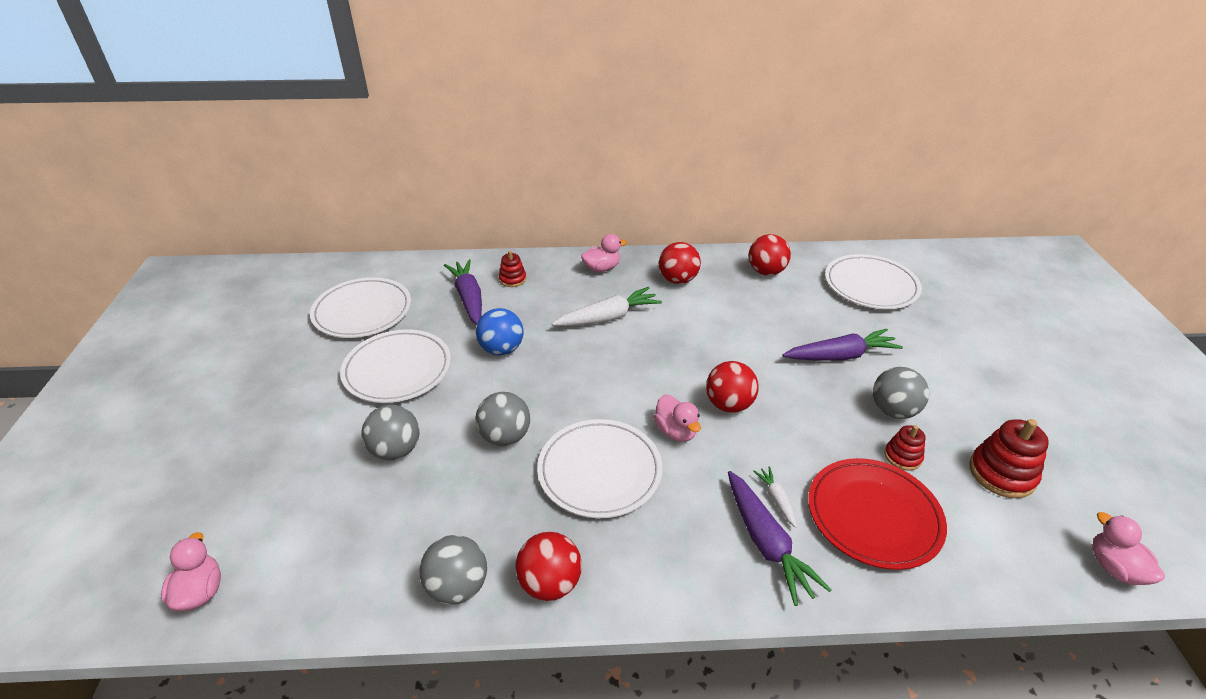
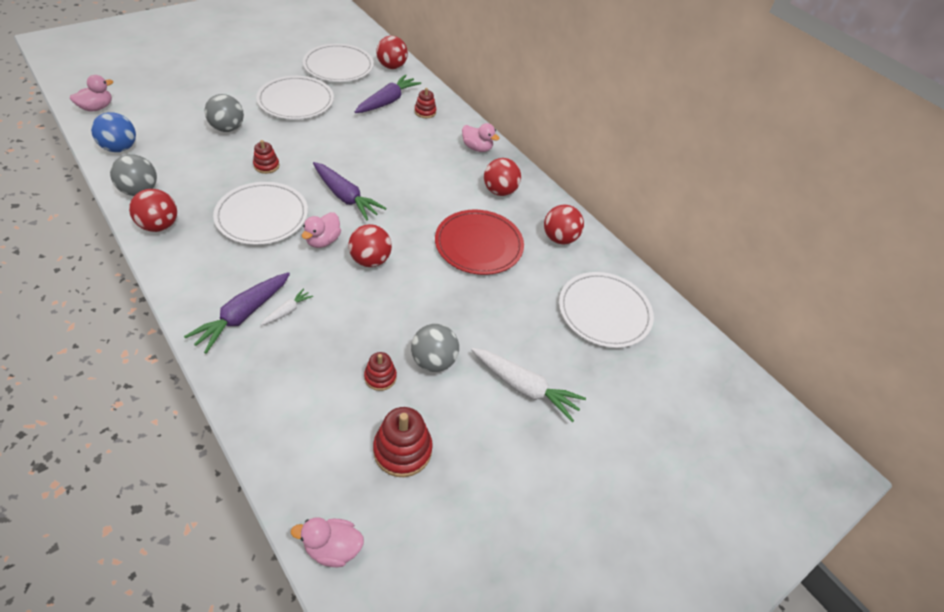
camera: 50 degrees right, 10 degrees up
(406, 272) = (392, 66): none -> red ball
(501, 349) = (347, 134): blue ball -> blue ball (120, 148)
(505, 437) = (266, 166): grey ball -> red stacking toy
(608, 317) = (421, 170): white carrot -> white carrot (524, 387)
(840, 356) = (481, 312): purple carrot -> purple carrot (345, 197)
(873, 515) = (303, 370): red plate -> red plate (478, 245)
(1114, 568) = (333, 548): pink duck -> pink duck turned 120 degrees counterclockwise

